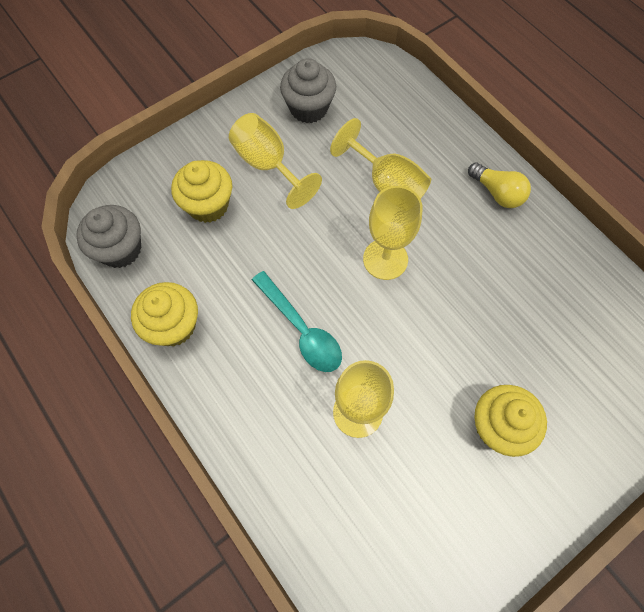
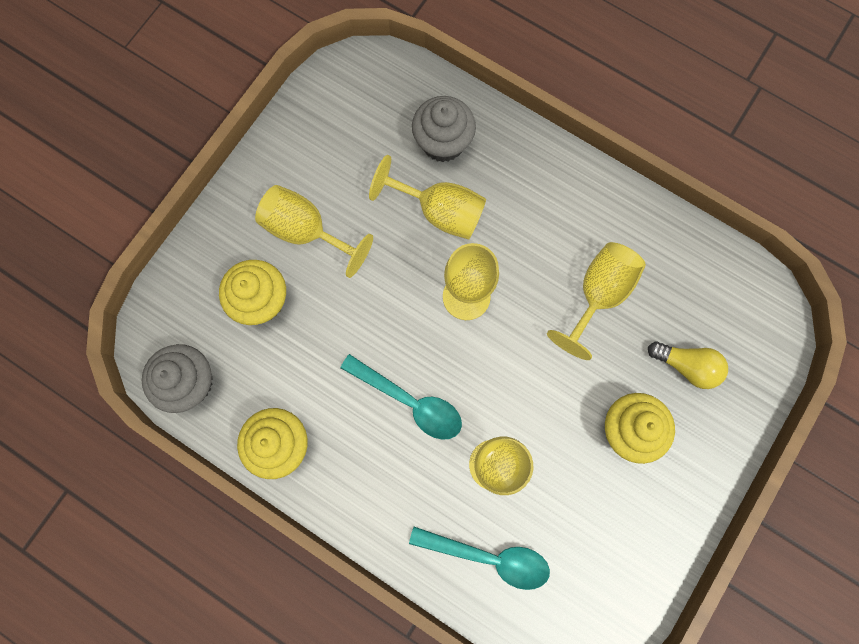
camera: 20 degrees left, 10 degrees up
(308, 108) = (324, 148): grey cupcake -> grey cupcake (443, 142)
(322, 496) = (489, 557): none -> turquoise spoon
(497, 193) = (554, 182): yellow light bulb -> yellow light bulb (686, 366)
(507, 297) = (598, 295): none -> yellow goblet

